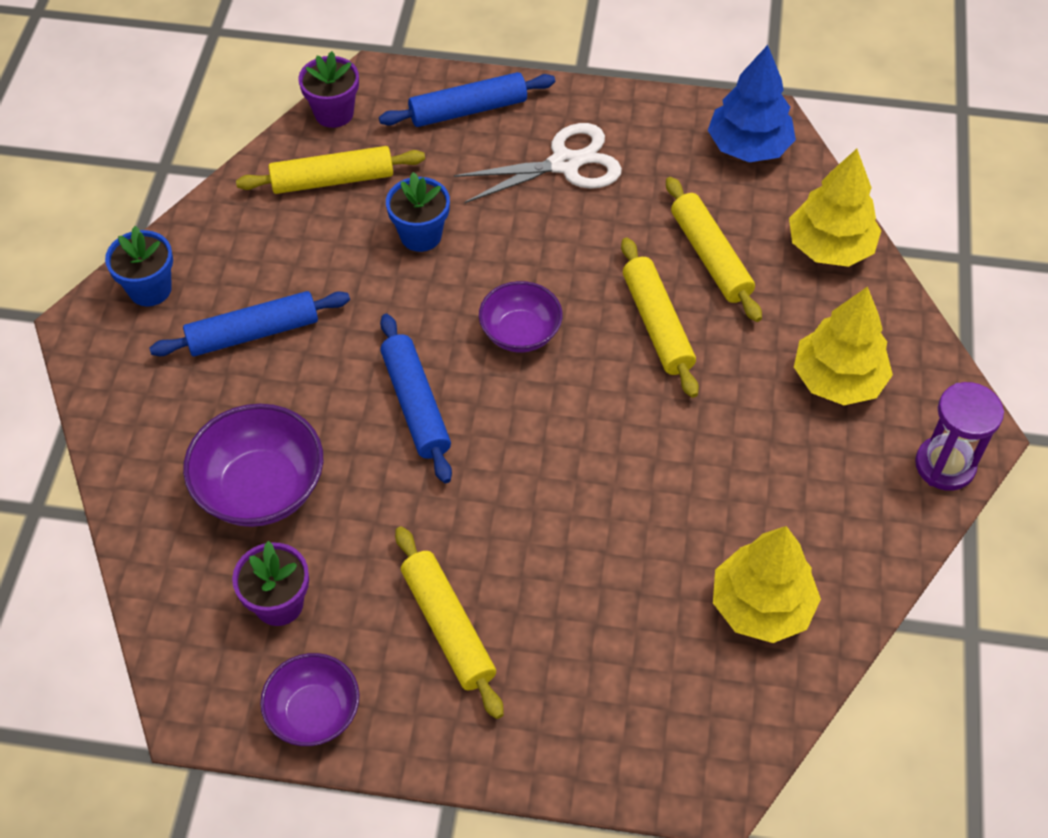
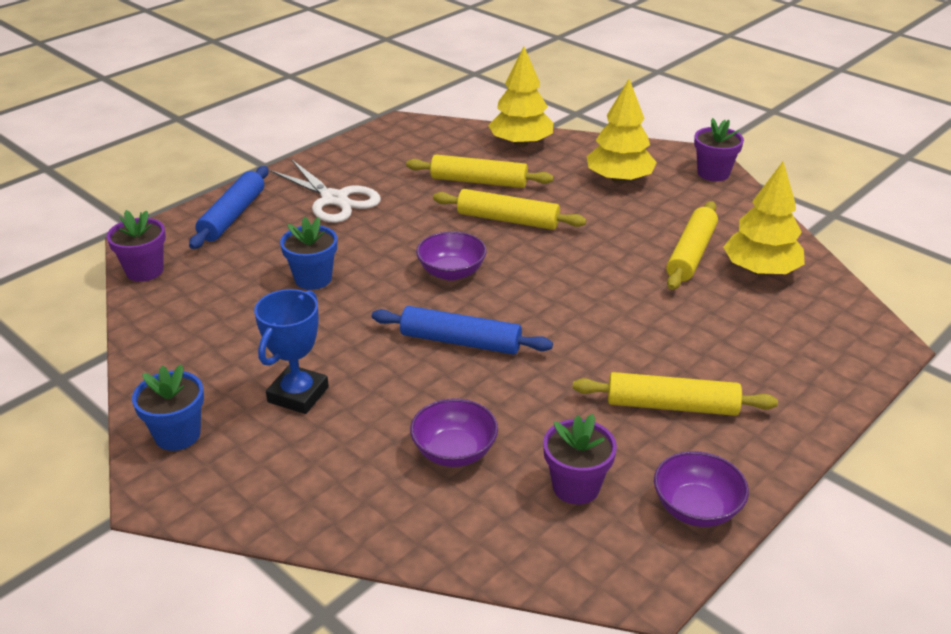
camera: 55 degrees left, 20 degrees down
(253, 333) = (298, 394): blue rolling pin -> blue trophy
(261, 488) = (454, 451): purple bowl -> purple bowl, size x0.65
(332, 180) = (206, 296): yellow rolling pin -> yellow rolling pin (691, 254)
(565, 164) = (334, 199): white scissors -> white scissors turned 120 degrees clockwise
(748, 147) = (413, 137): blue tree -> none
(945, 465) = (713, 173): purple hourglass -> purple flower pot

